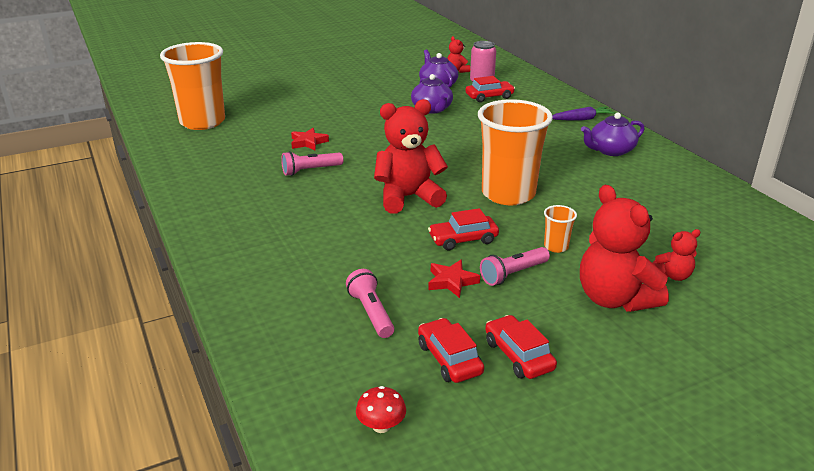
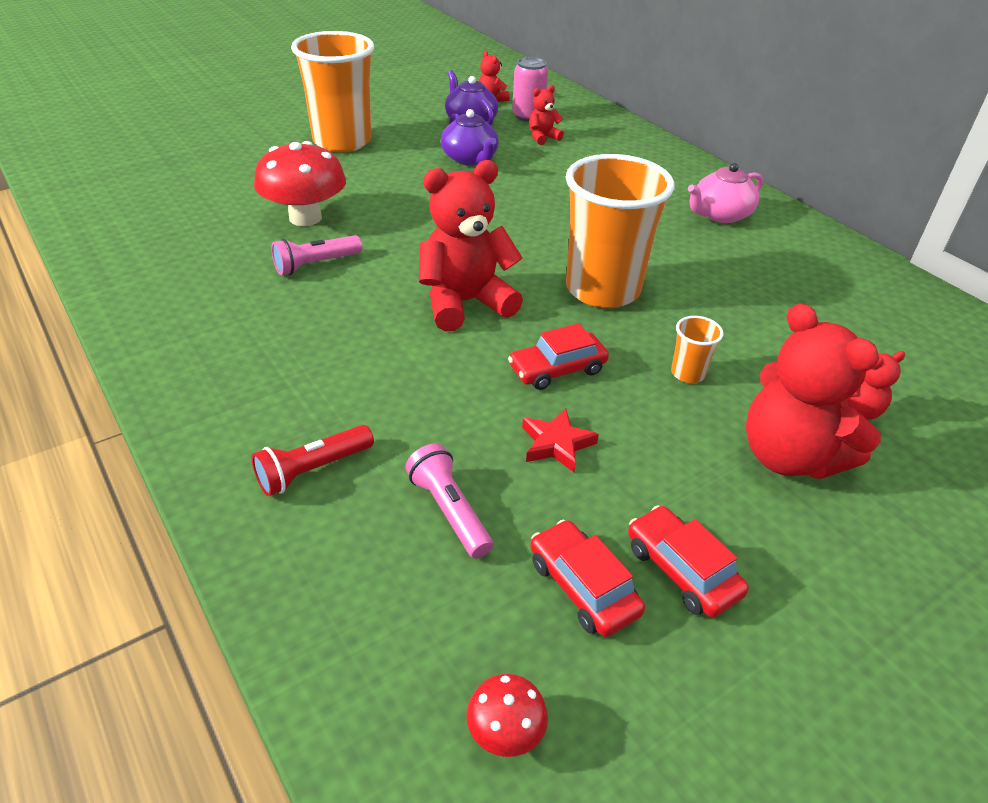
camera: 10 degrees left, 10 degrees up
(202, 122) = (143, 189): orange cup -> orange cup (342, 141)
(287, 285) = (313, 470): none -> red flashlight
(308, 142) = (305, 217): red star -> red mushroom
(489, 97) = (543, 138): red car -> red teddy bear
(513, 274) = (640, 424): pink flashlight -> none
(581, 119) = (670, 168): purple carrot -> none
(610, 150) = (720, 215): purple teapot -> pink teapot

